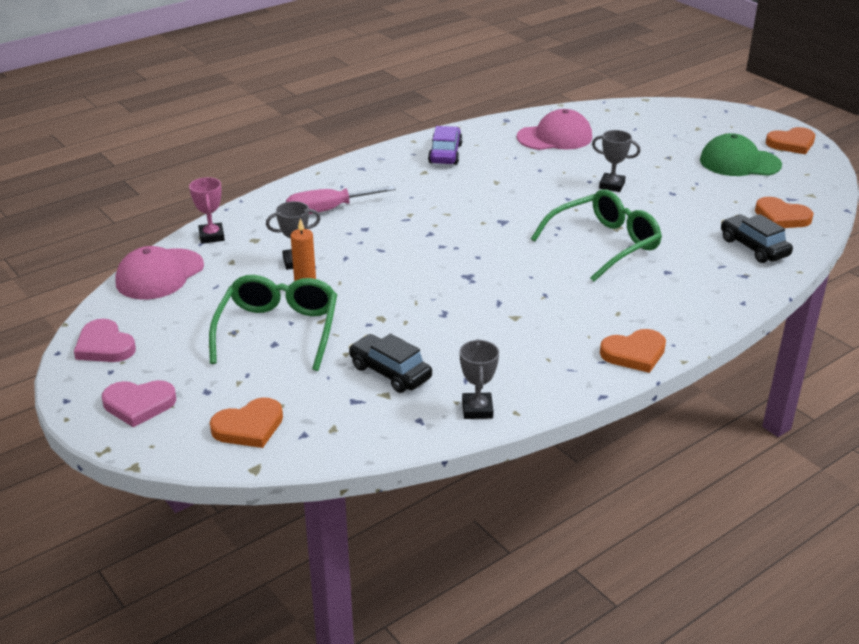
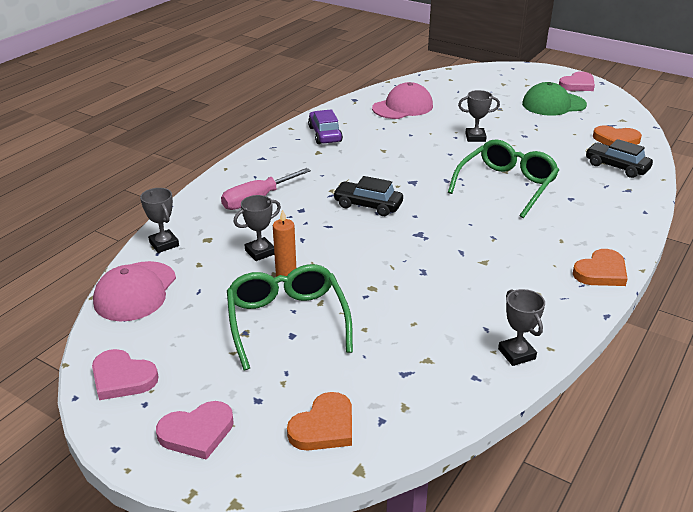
camera: 20 degrees left, 0 degrees up
(211, 236) = (164, 244): pink trophy -> grey trophy
(390, 372) = (416, 337): black car -> black car (368, 205)
(791, 143) = (577, 85): orange heart -> pink heart

